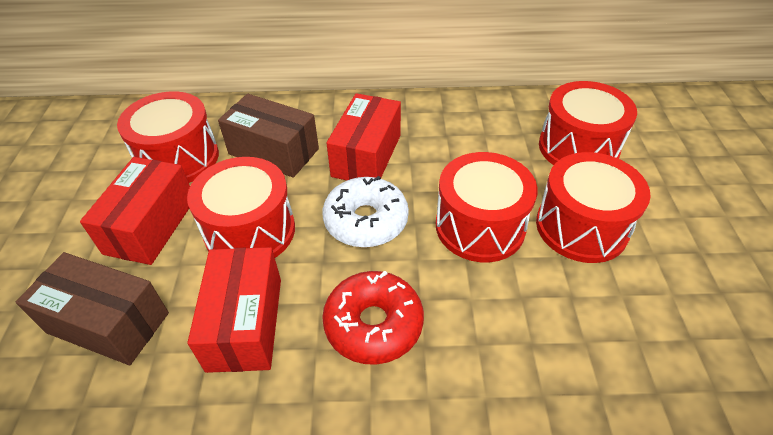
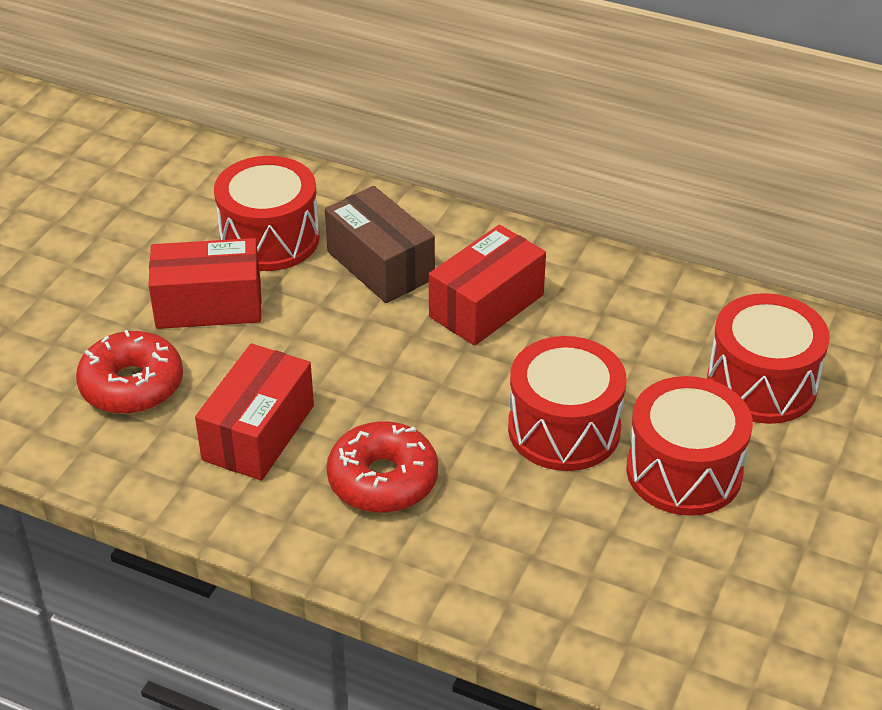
camera: 25 degrees right, 5 degrees down
(108, 323) = (132, 385): brown box -> red donut
(151, 225) = (209, 305): red box -> red box turned 45 degrees clockwise
(250, 231) = (308, 346): red drum -> none
(366, 221) = (438, 378): white donut -> none

